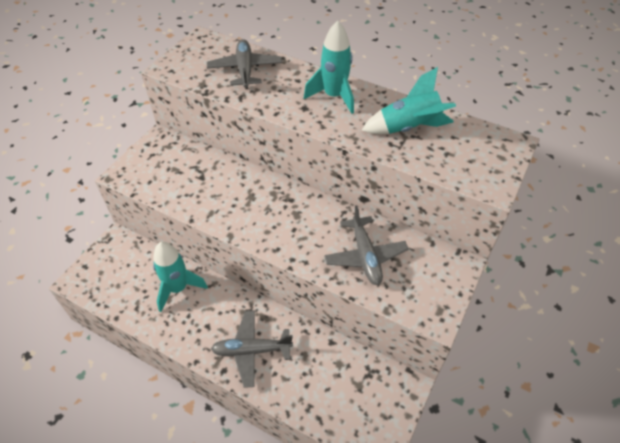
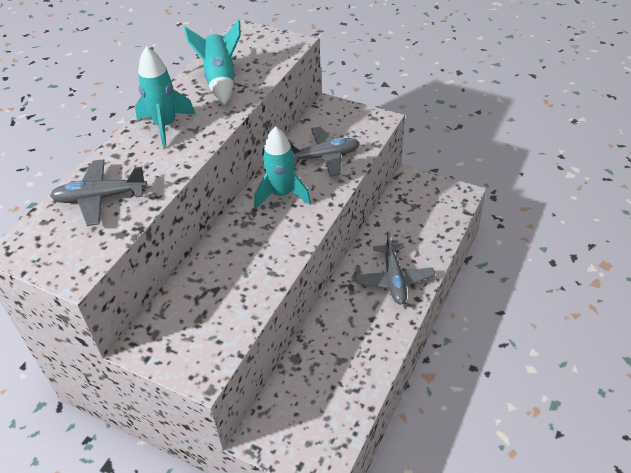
camera: 90 degrees left, 5 degrees down
(178, 288) = (327, 353): turquoise rocket -> turquoise rocket (282, 195)

